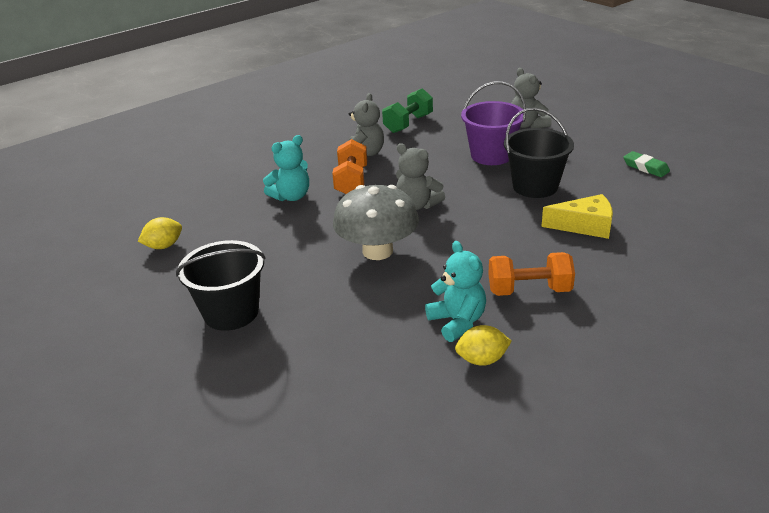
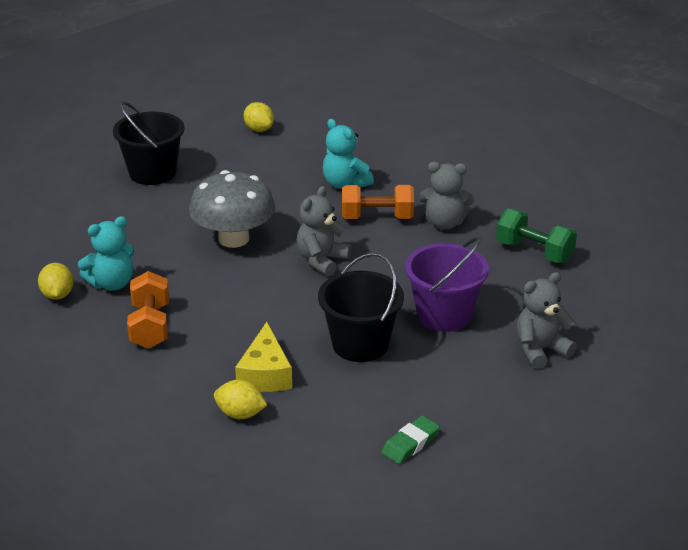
camera: 85 degrees right, 0 degrees up
(641, 235) = (240, 414): none -> yellow lemon

